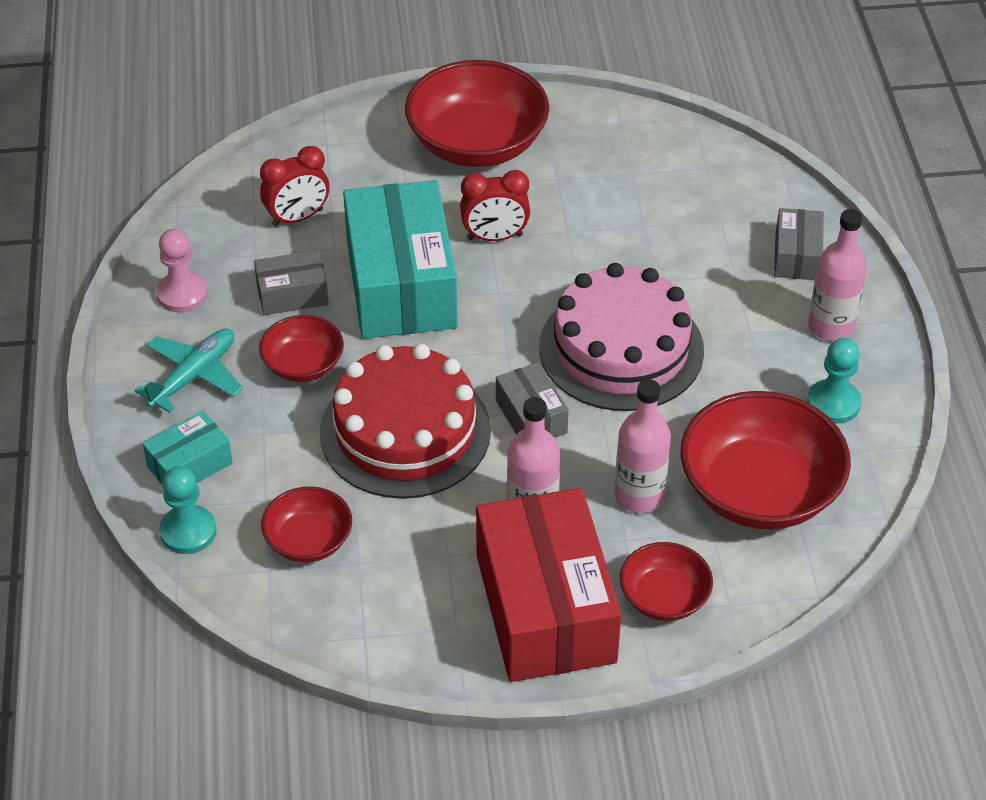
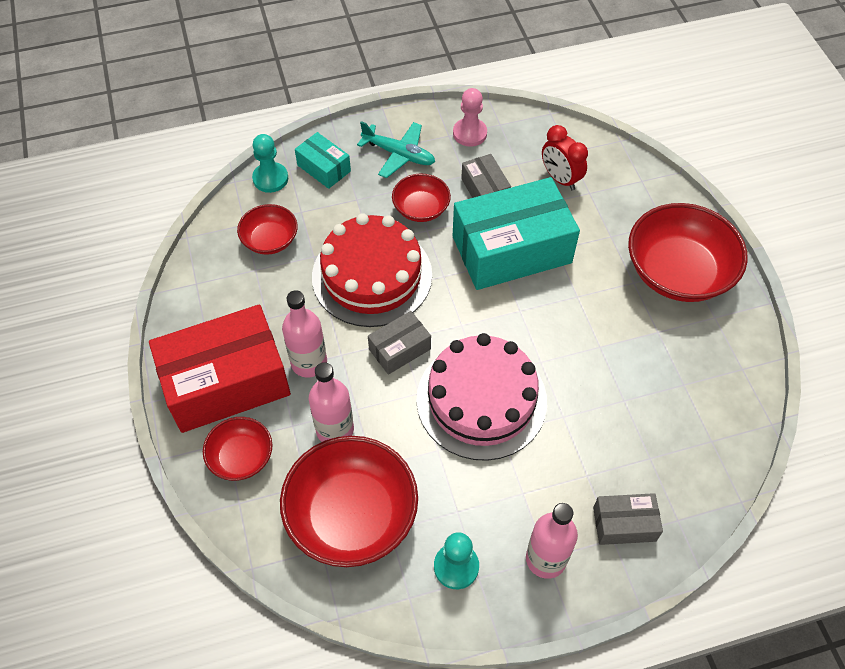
camera: 80 degrees right, 10 degrees up
(495, 237) = (578, 299): red clock -> none

